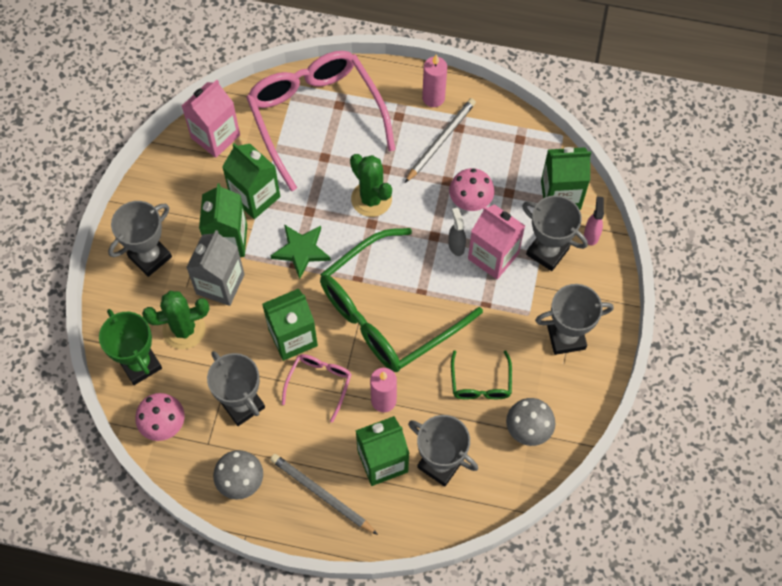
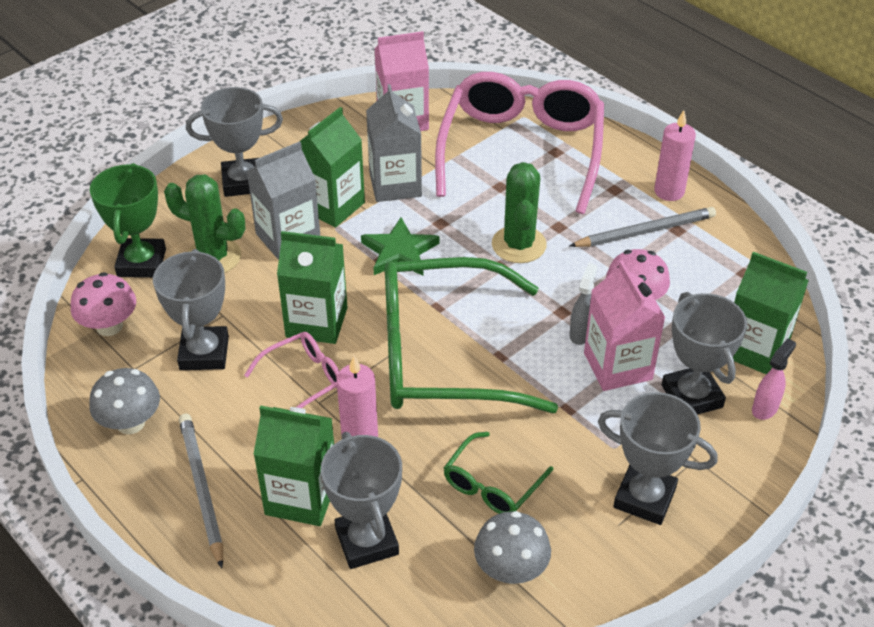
camera: 35 degrees right, 20 degrees down
(255, 197) = (395, 185): green carton -> grey carton

